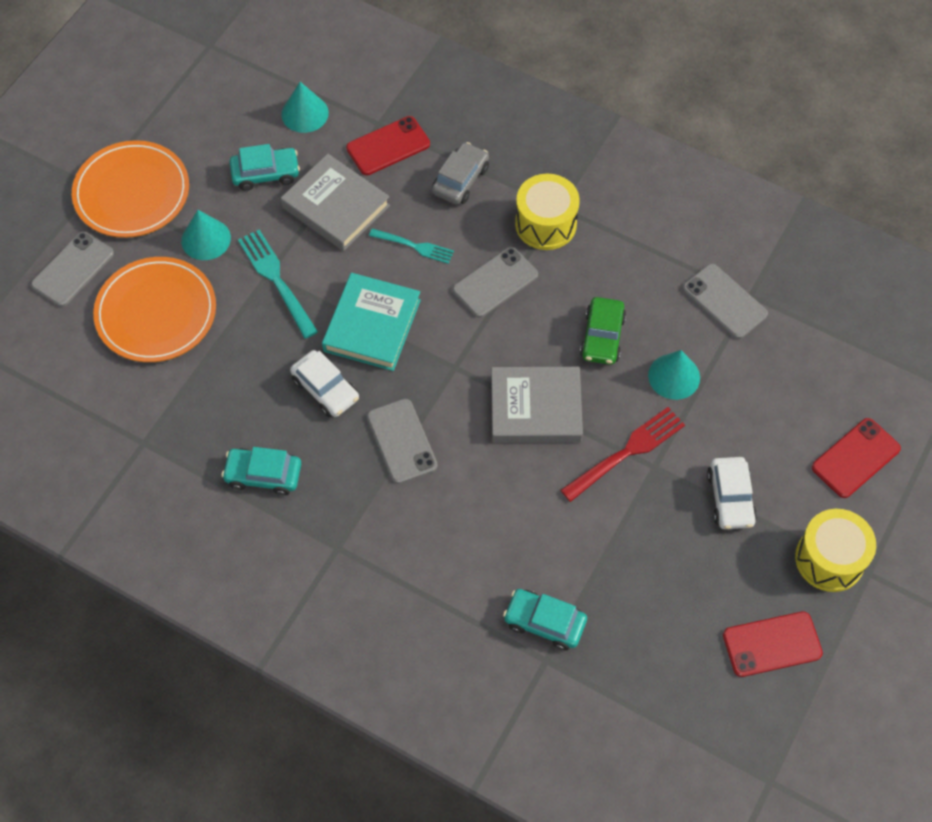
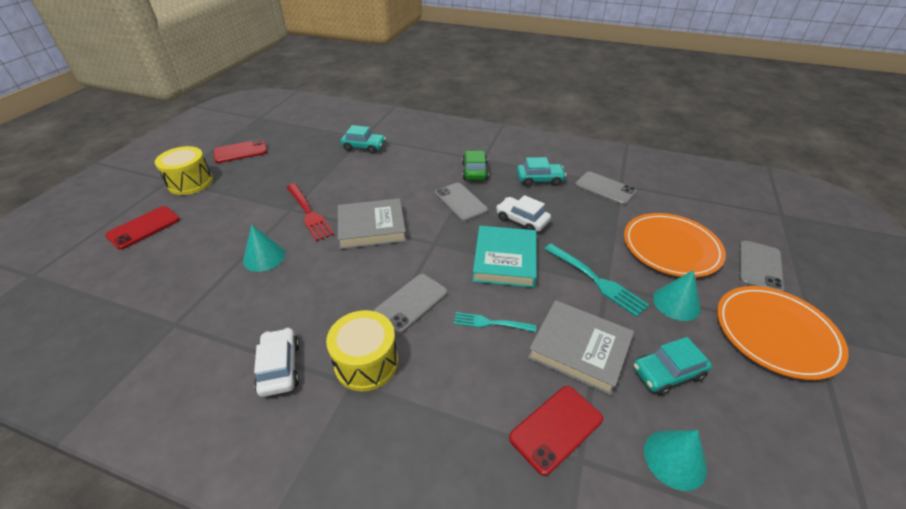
camera: 170 degrees right, 20 degrees down
(460, 180) = (462, 398): grey car -> none
(602, 337) = (318, 275): green car -> green car (475, 171)
(626, 452) = (308, 213): red fork -> red fork turned 75 degrees counterclockwise
(724, 301) = (202, 315): grey phone -> grey phone (605, 188)
(730, 498) = (243, 200): white car -> white car (280, 367)

